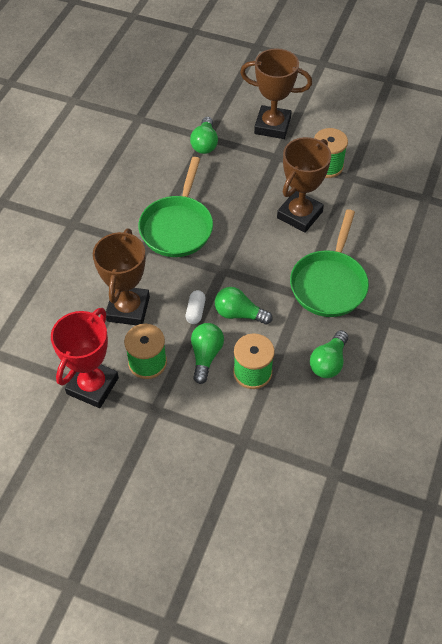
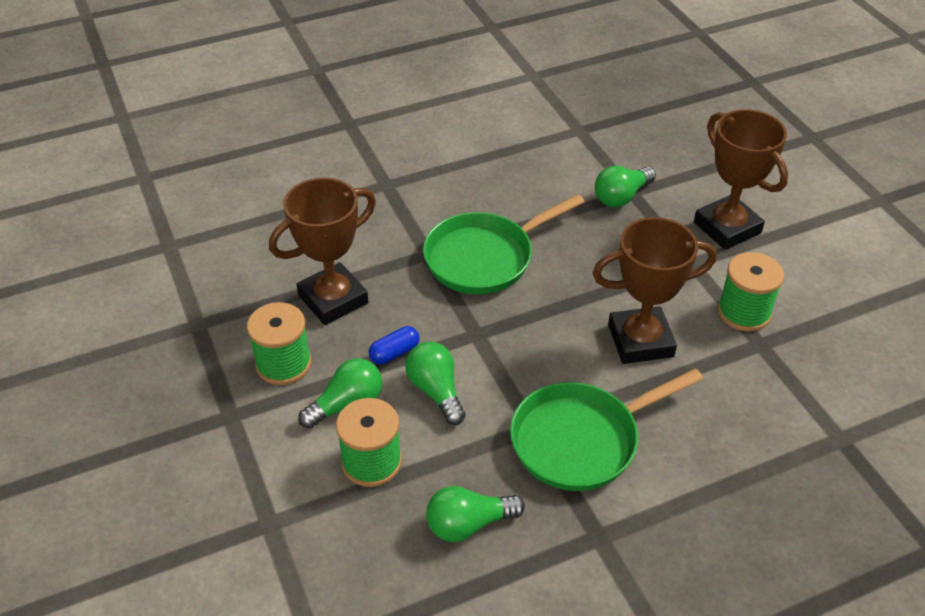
camera: 45 degrees right, 10 degrees down
(92, 386) = (207, 344): red trophy -> none
(195, 311) = (394, 353): white capsule -> blue capsule

